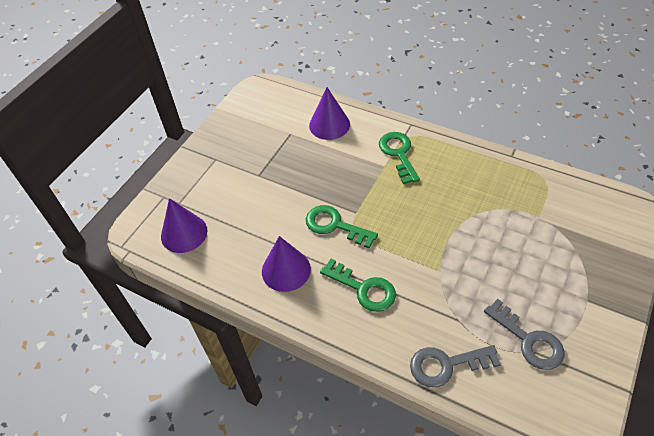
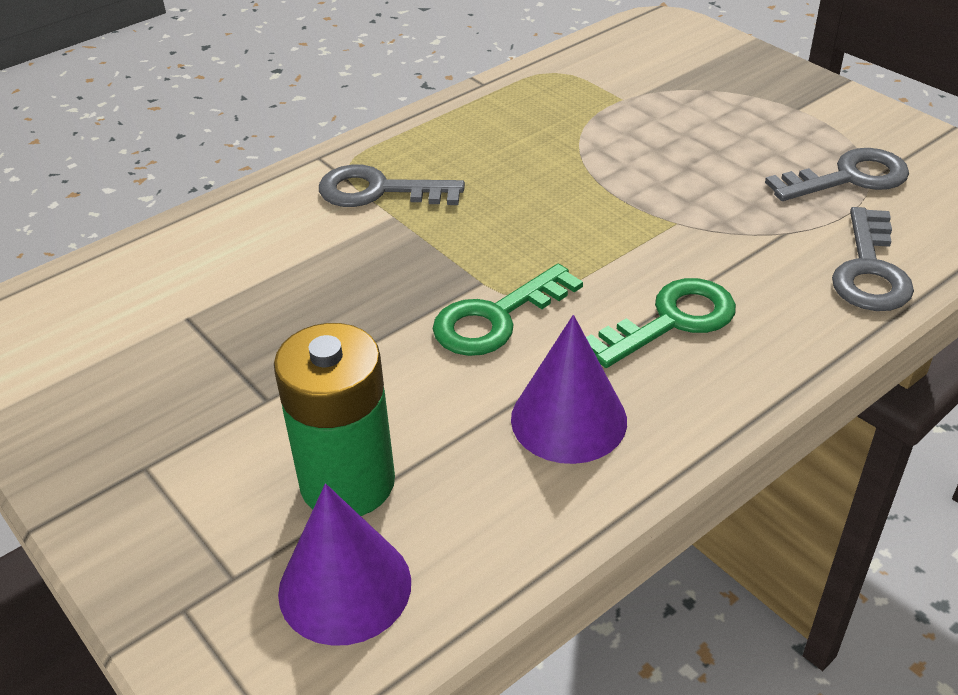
camera: 70 degrees left, 10 degrees down
(228, 215) = (347, 482): none -> green battery
(329, 125) = (218, 255): purple cone -> none
(398, 154) = (379, 191): green key -> grey key

